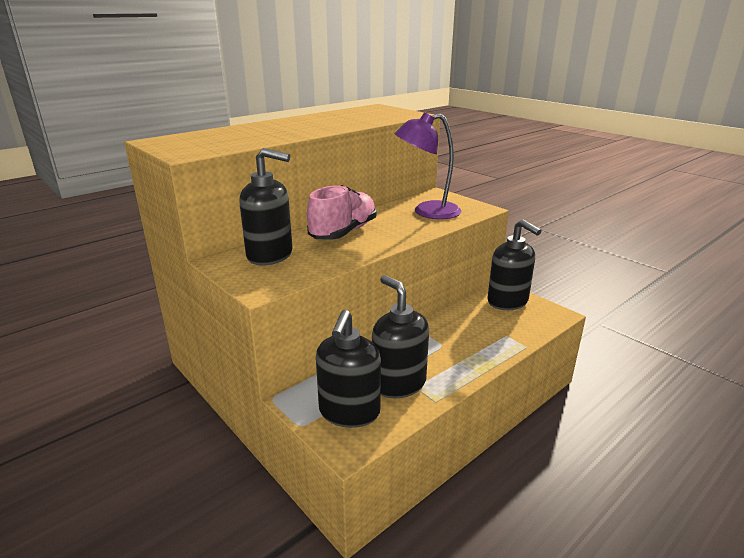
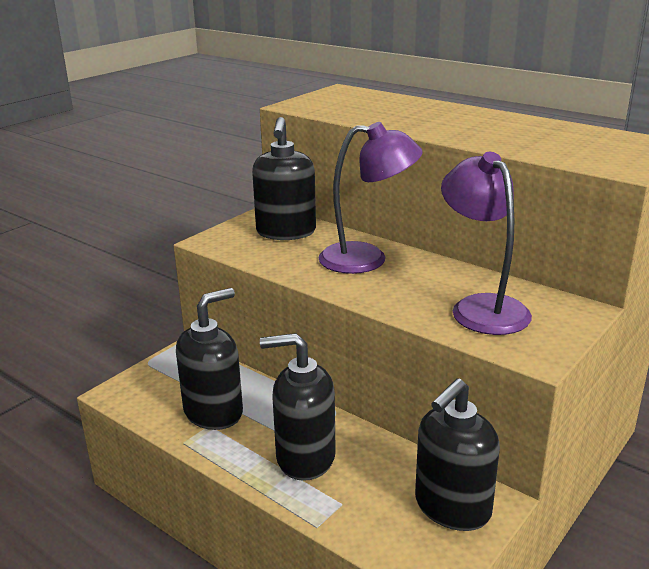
camera: 80 degrees right, 0 degrees up
(343, 232) = (367, 259): pink shoe -> purple lamp
(349, 412) = (164, 386): black soap dispenser -> black soap dispenser (305, 457)

